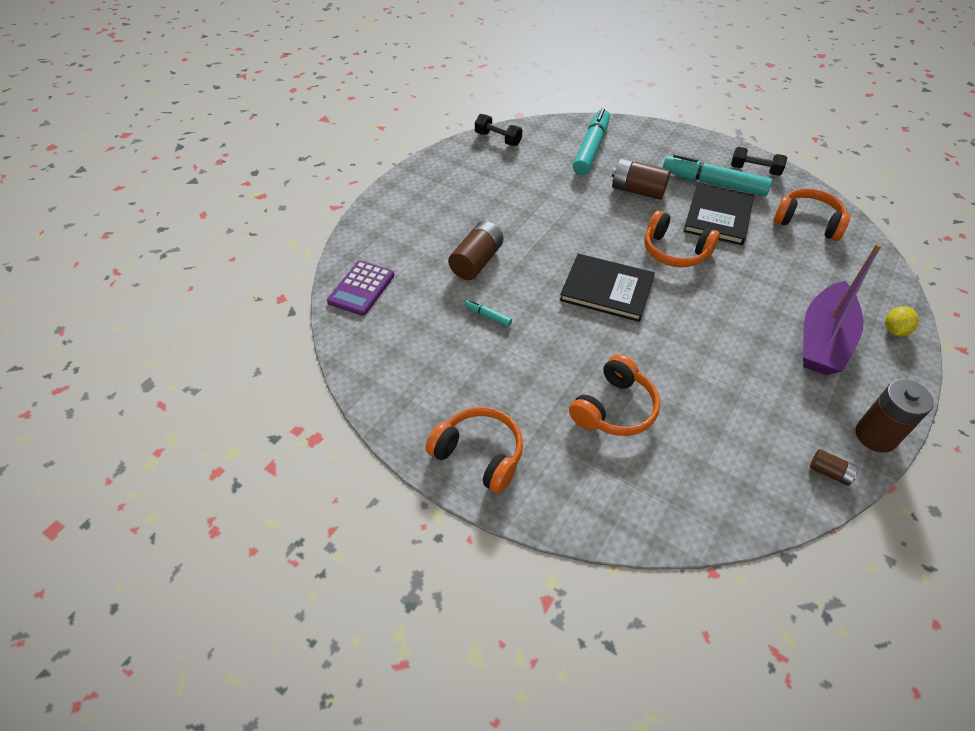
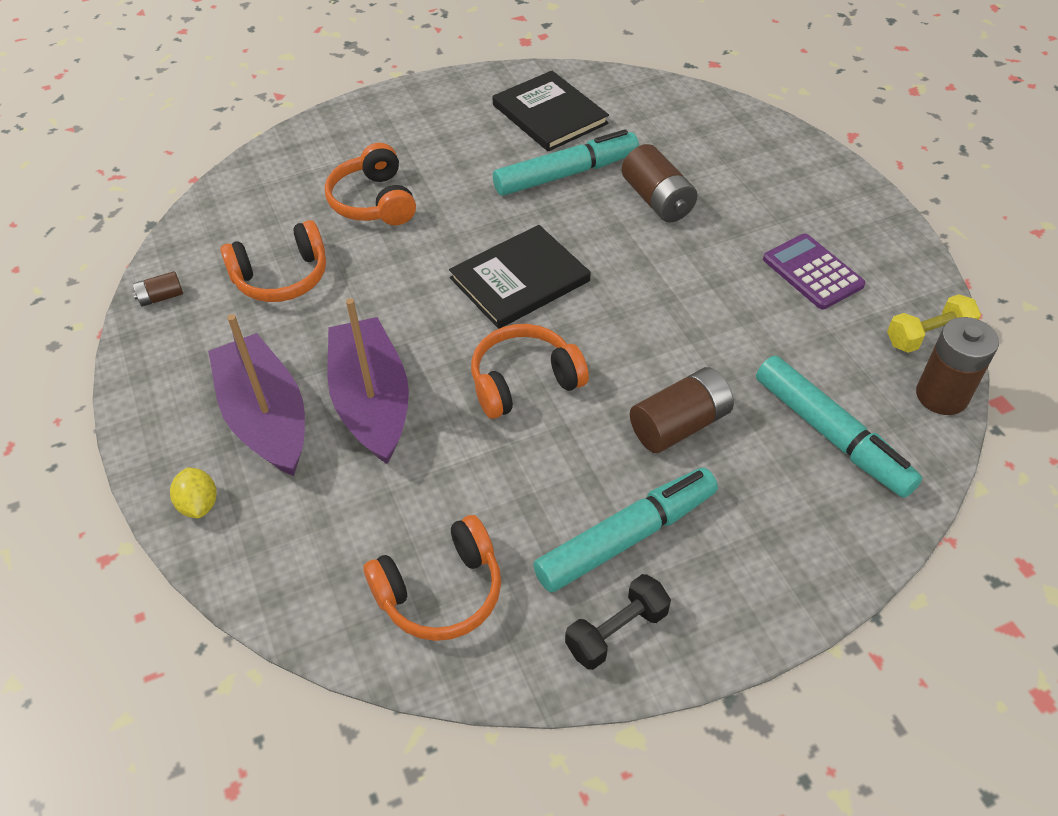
camera: 125 degrees right, 0 degrees up
(361, 288) = (683, 109): purple calculator -> purple calculator (812, 272)
(479, 454) = (419, 108): orange headphones -> orange headphones (282, 277)
(488, 316) = (566, 174): turquoise marker -> turquoise marker, size x2.41
(498, 139) = (928, 336): black dumbbell -> yellow dumbbell
(718, 216) = (549, 482): black book -> black book (549, 114)
(758, 302) = (372, 402): none -> purple boat
(875, 435) = (142, 361): brown battery -> brown battery (941, 395)

